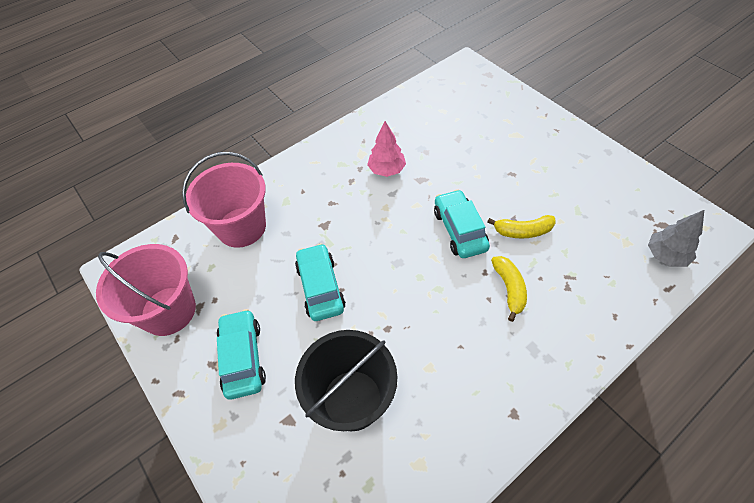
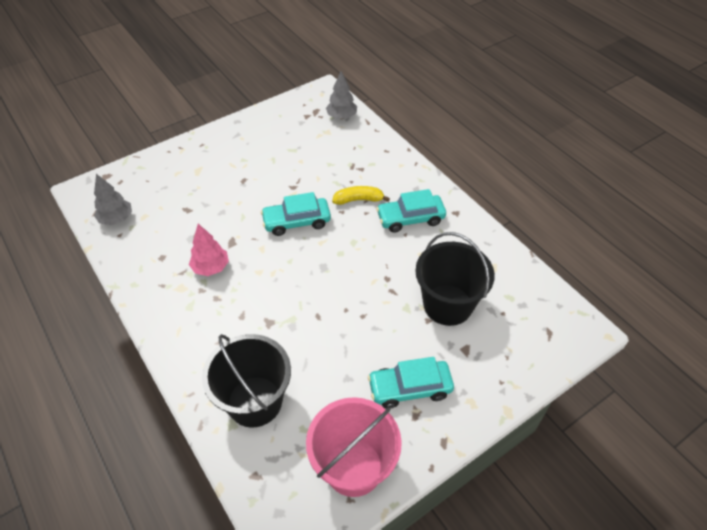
camera: 90 degrees left, 5 degrees down
(241, 227) = (255, 401): pink bucket -> black bucket
(320, 287) = (341, 326): turquoise car -> turquoise car (410, 218)
(436, 94) = (116, 219): none -> grey tree
(522, 231) = (306, 184): yellow banana -> none

